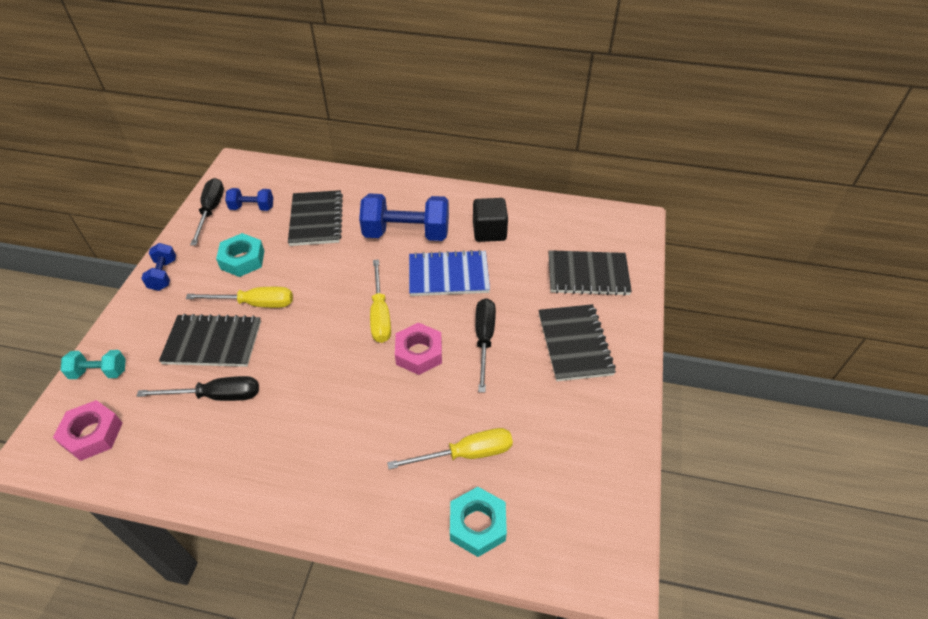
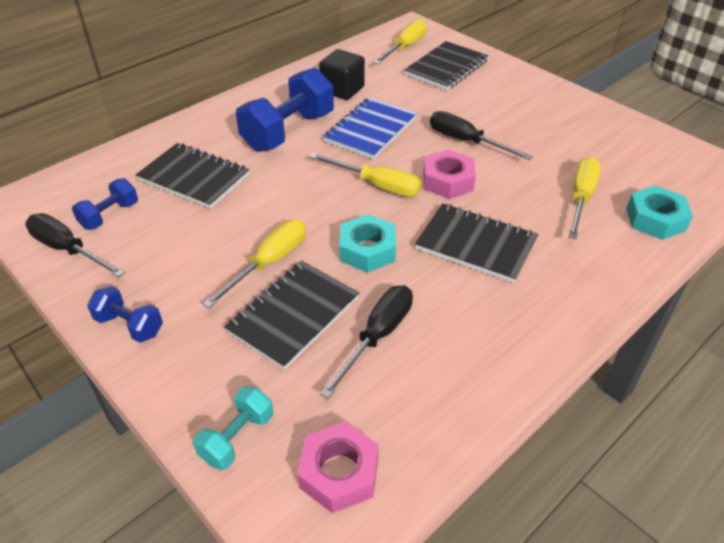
camera: 55 degrees left, 5 degrees down
(242, 260) = (187, 250): turquoise nut -> turquoise nut (367, 250)
(574, 344) = (512, 103): black notebook -> black notebook (476, 245)
(594, 234) = (405, 47): none -> yellow screwdriver

